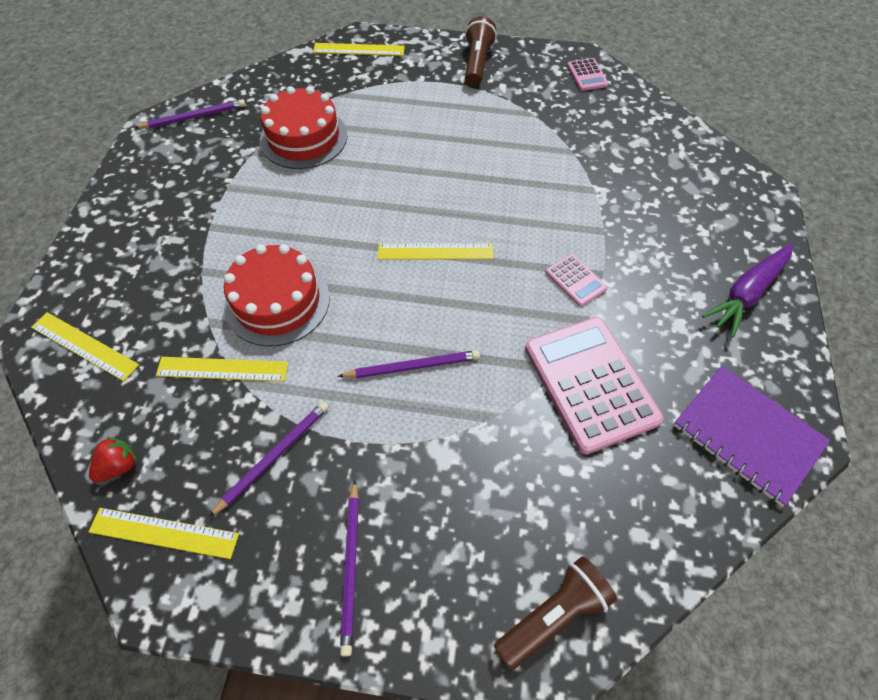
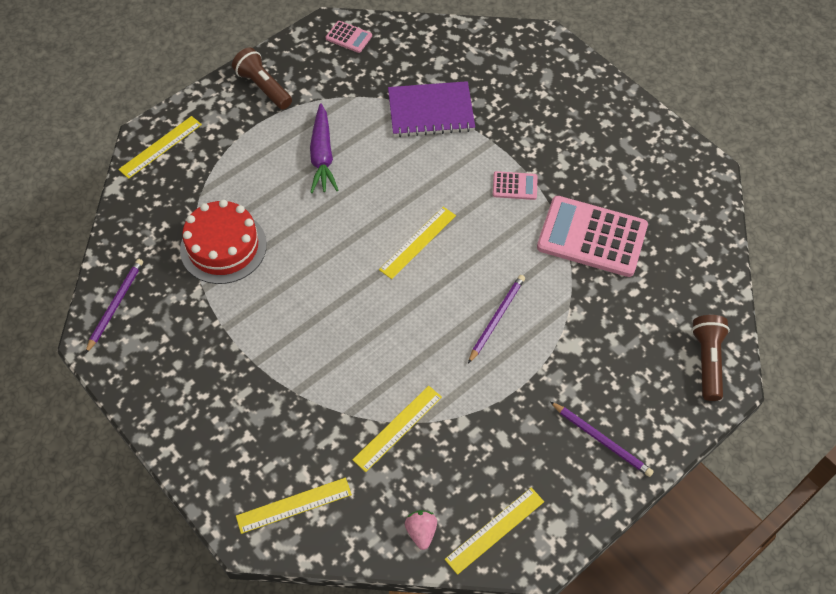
camera: 50 degrees left, 0 degrees up
(119, 466) = (421, 532): red strawberry -> pink strawberry
(274, 456) = (493, 437): purple pencil -> none
(277, 301) = (370, 361): red cake -> none
(747, 293) = (604, 112): purple carrot -> purple carrot (322, 155)
(747, 435) = (686, 192): purple notebook -> purple notebook (431, 111)

